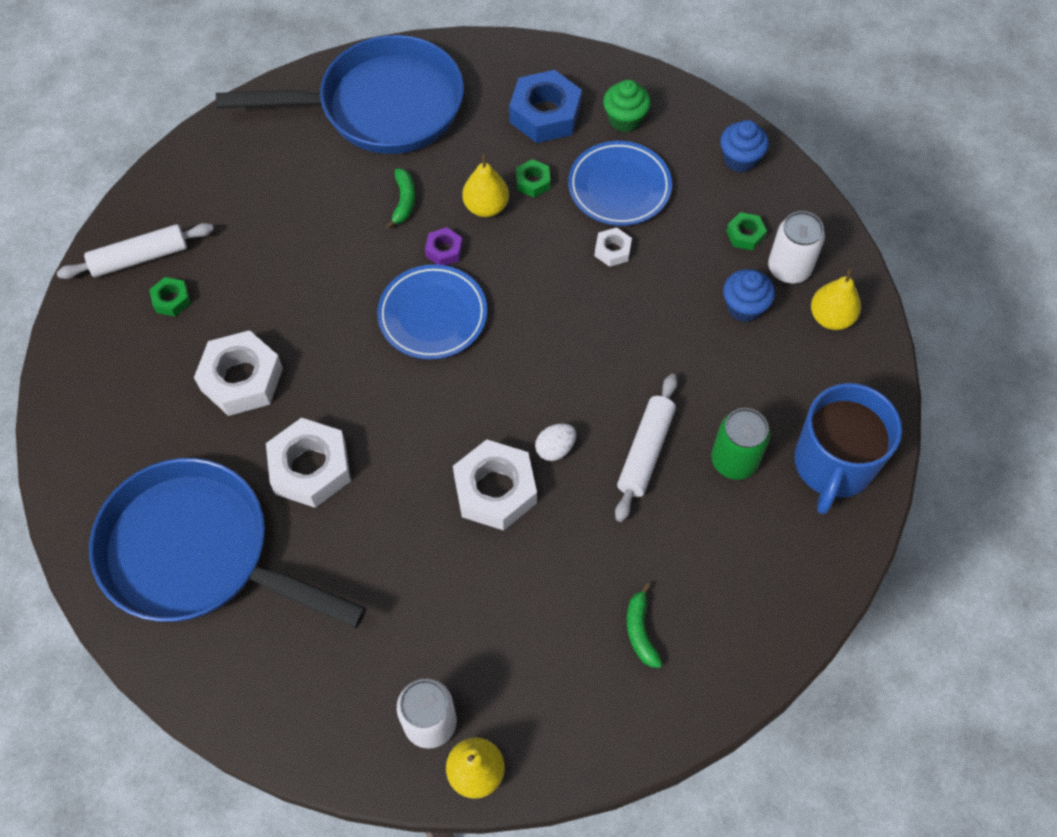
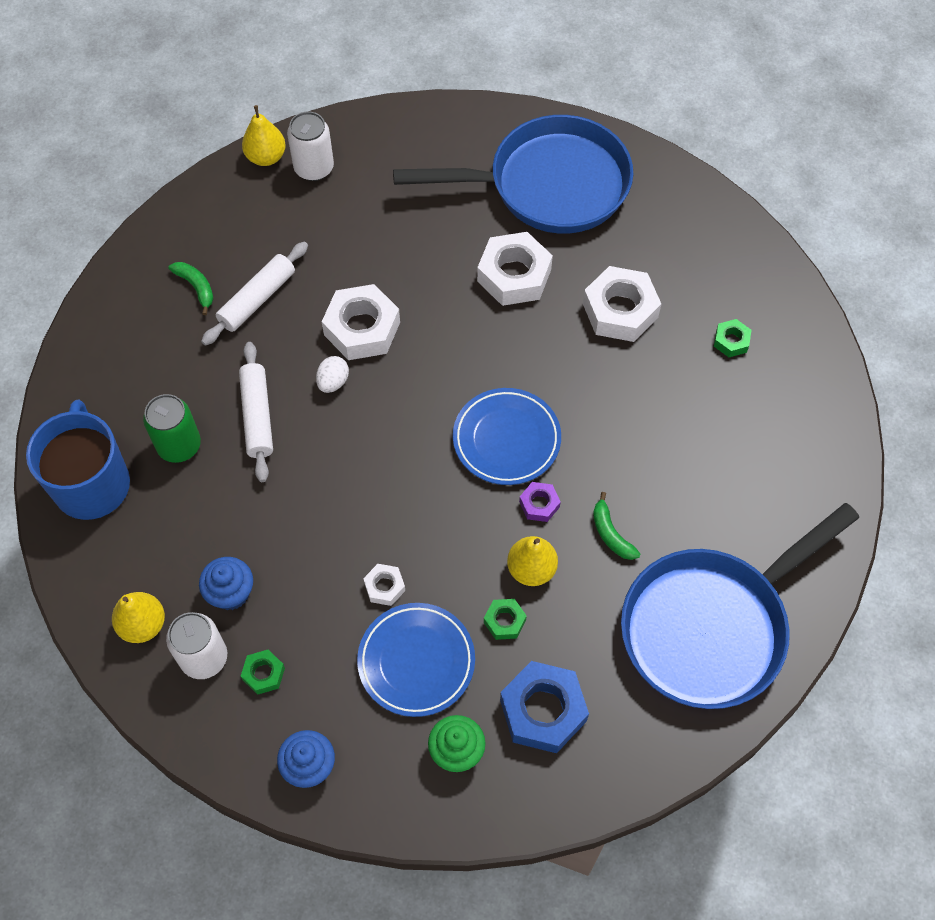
camera: 150 degrees right, 0 degrees up
(140, 258) = (790, 361): white rolling pin -> white rolling pin (257, 299)

